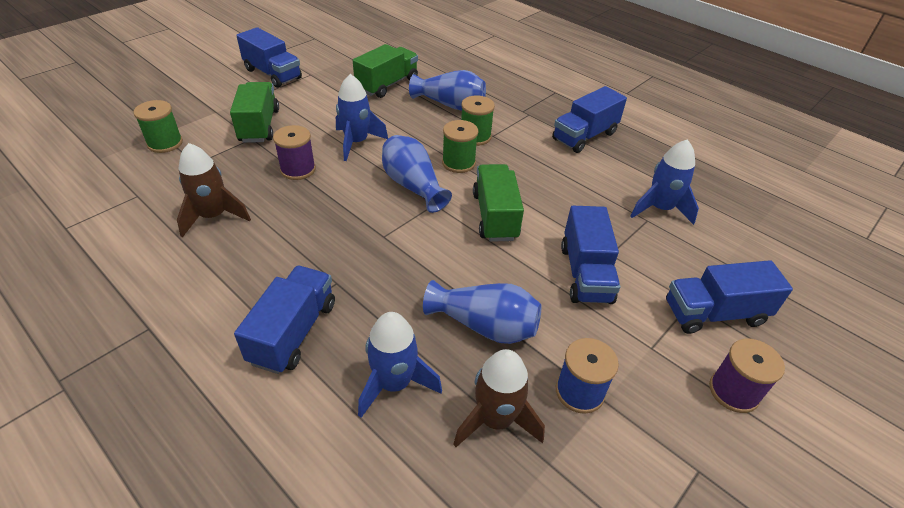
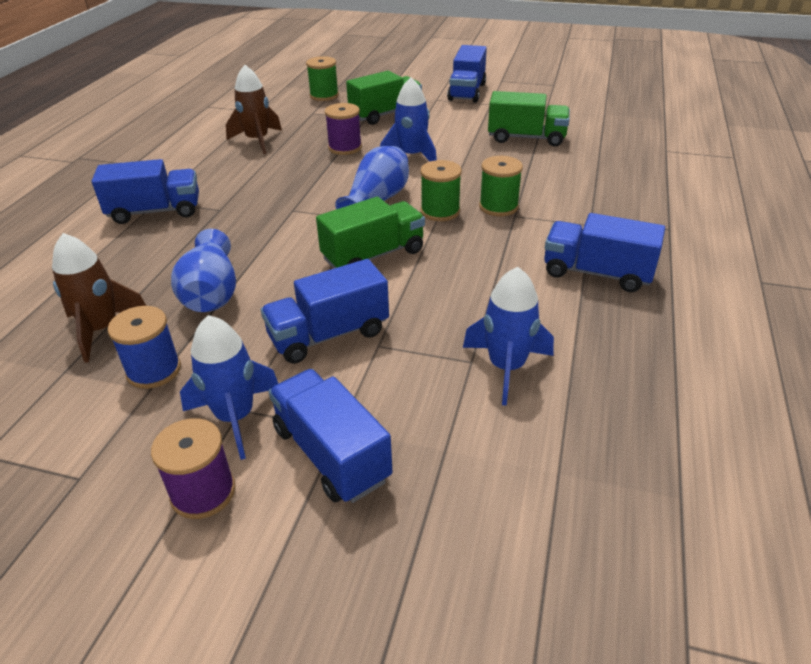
camera: 65 degrees right, 5 degrees down
(394, 383) = (122, 269): blue rocket -> blue rocket (235, 417)
(450, 104) = (538, 177): blue vase -> none

